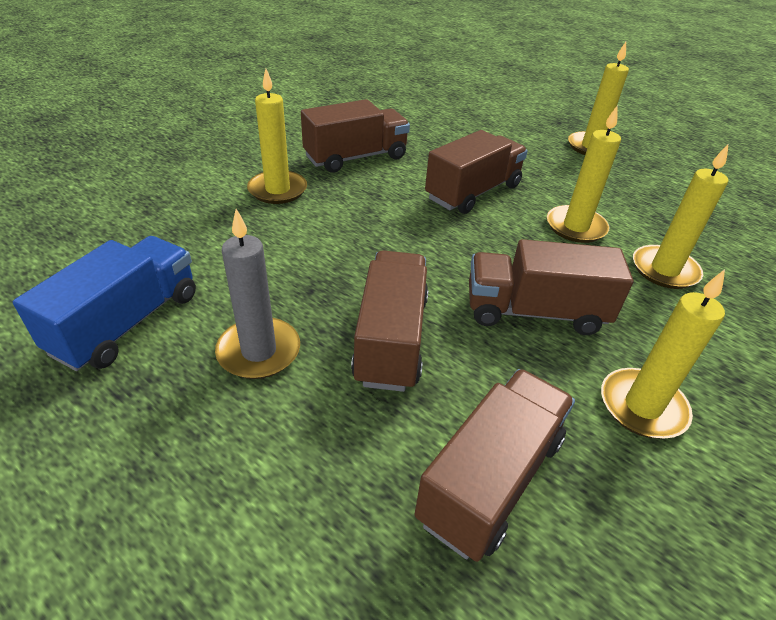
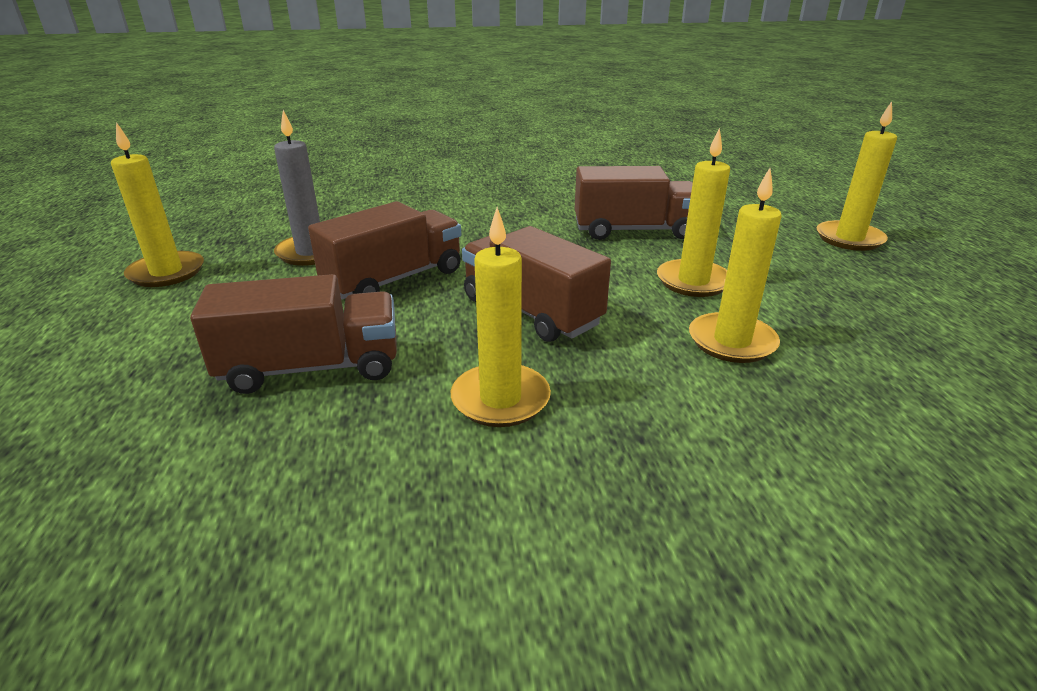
camera: 45 degrees right, 10 degrees down
(127, 323) = (275, 216): blue truck -> none
(277, 190) = (475, 186): yellow candle -> yellow candle (166, 272)
(356, 157) = (572, 184): brown truck -> none

